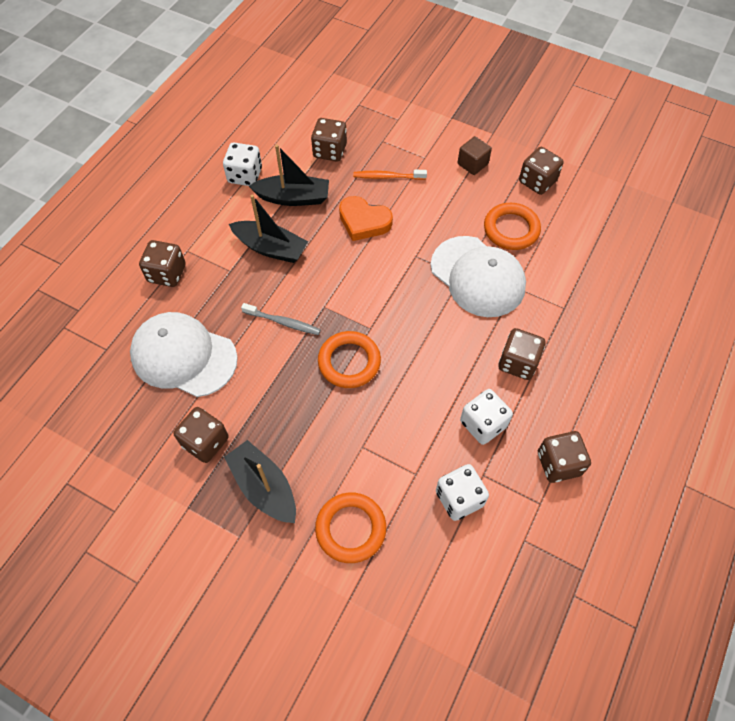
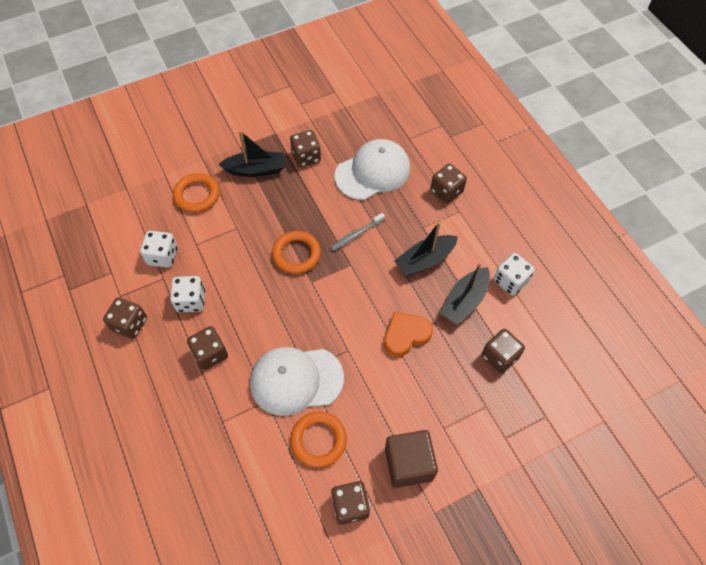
camera: 125 degrees right, 0 degrees up
(387, 177) = (440, 382): orange toothbrush -> none
(472, 164) = (408, 464): brown cube -> brown cube, size x1.70

